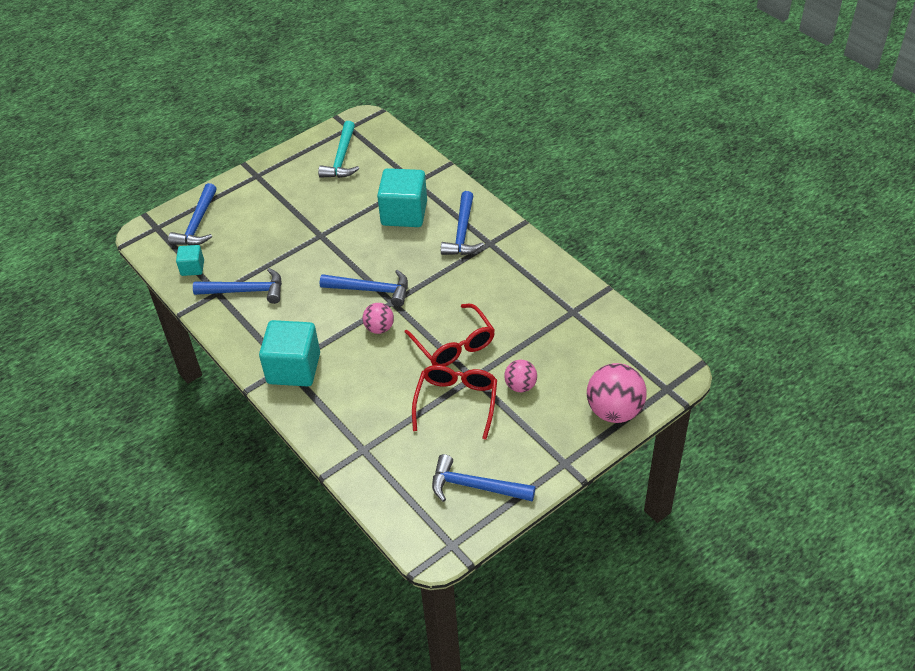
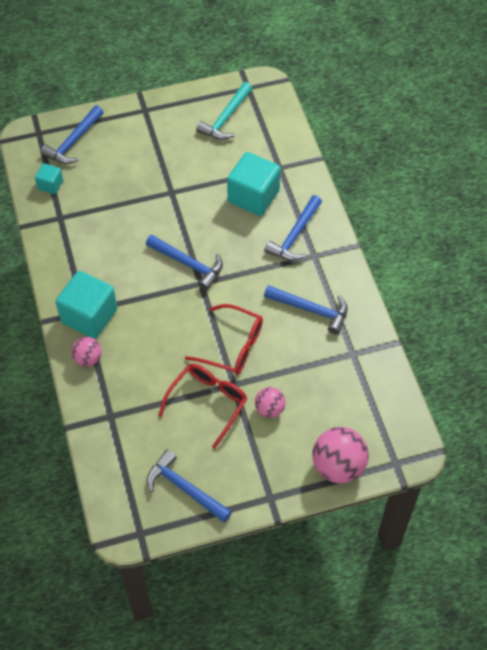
camera: 20 degrees right, 10 degrees up
(245, 291) = (83, 224): blue hammer -> blue hammer (311, 310)
(379, 328) = (177, 305): pink ball -> pink ball (88, 358)
(454, 345) = (233, 346): red glasses -> red glasses turned 60 degrees counterclockwise

